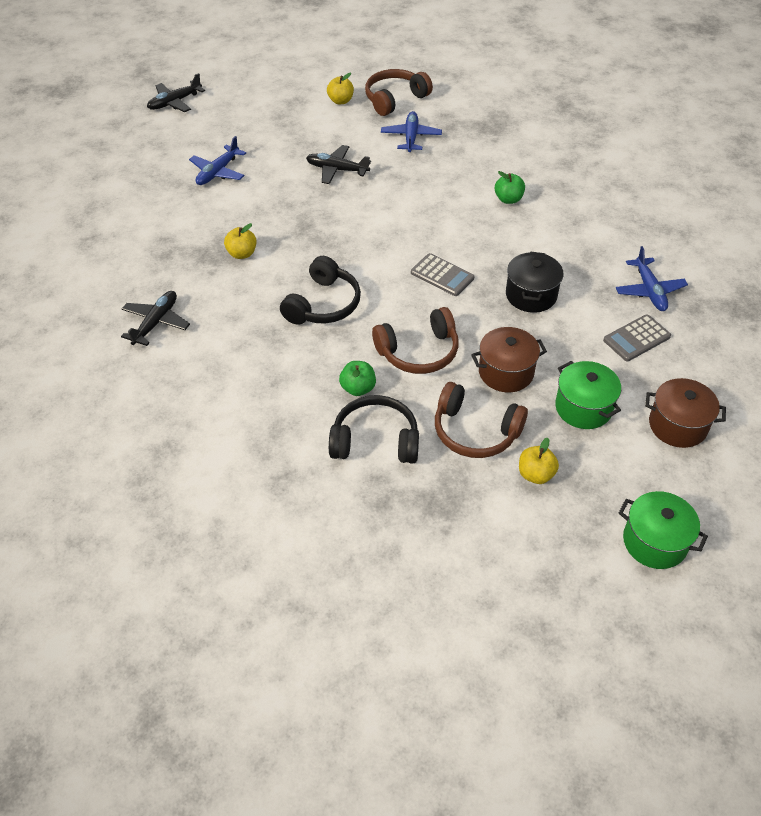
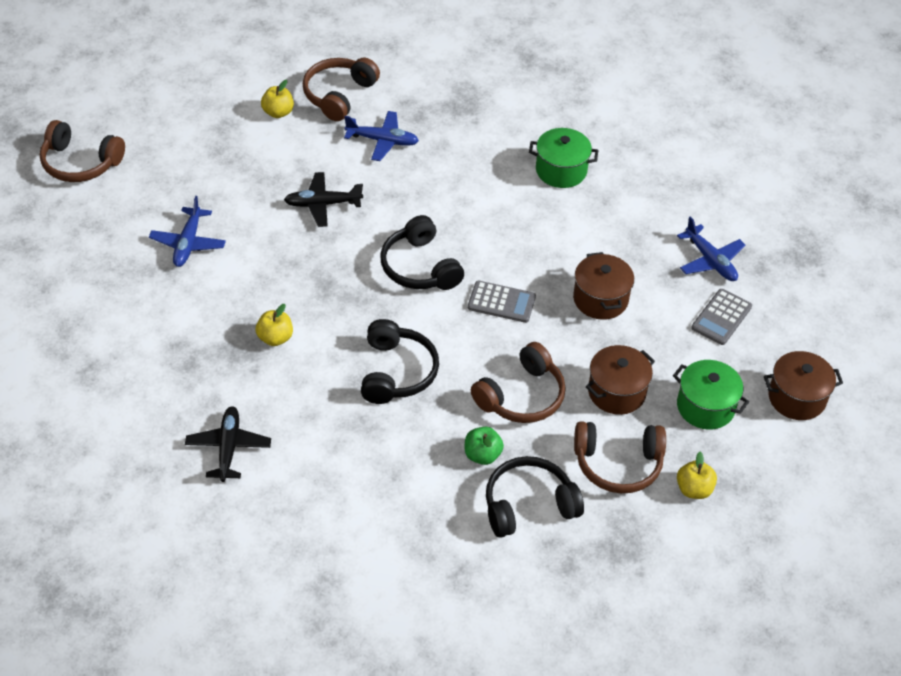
camera: 25 degrees left, 0 degrees up
(174, 102) = (80, 163): black plane -> brown headphones
(388, 232) = (419, 267): none -> black headphones
(411, 137) = (382, 141): blue plane -> blue plane turned 120 degrees clockwise
(508, 199) = (524, 192): green apple -> none
(531, 295) = (600, 299): black pot -> brown pot
(654, 542) = (825, 519): green pot -> green pot (561, 170)

